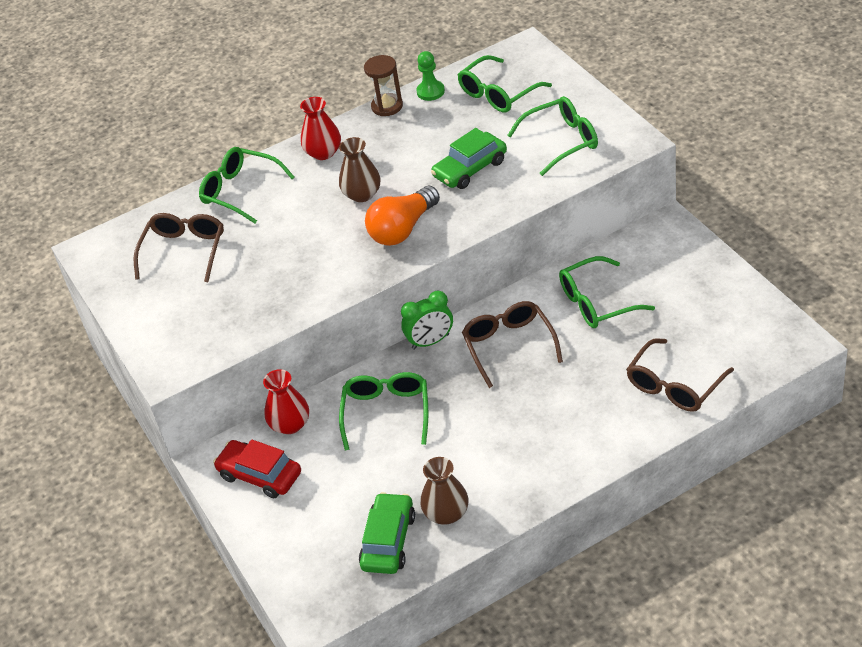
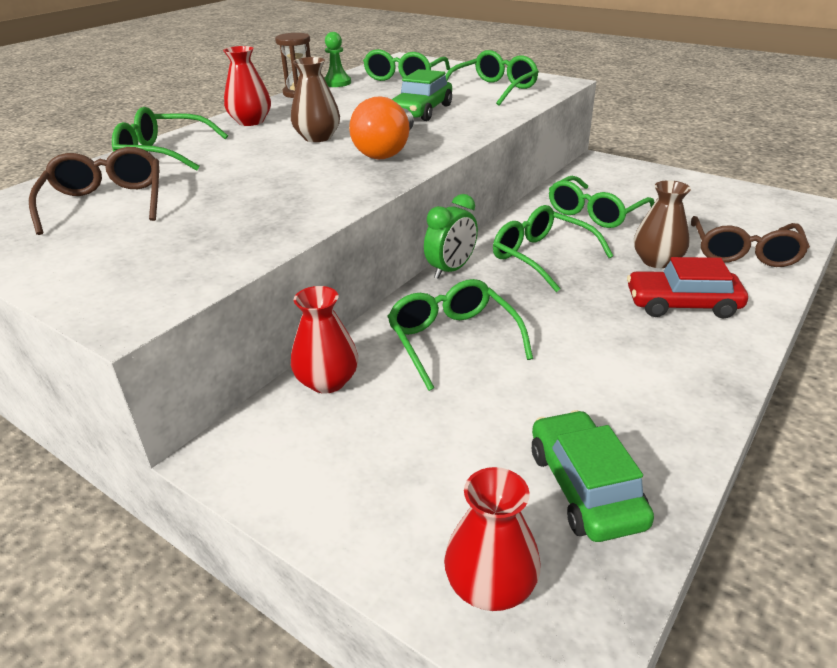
camera: 30 degrees left, 10 degrees down
(260, 475) = (317, 453): red car -> red car (682, 304)
(304, 575) = (490, 585): none -> red vase
(446, 513) = (633, 427): brown vase -> brown vase (657, 261)
(509, 345) = (541, 256): brown glasses -> green glasses

